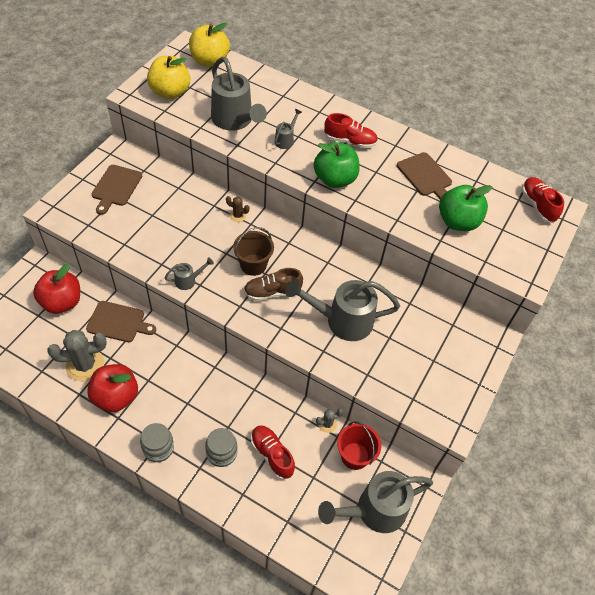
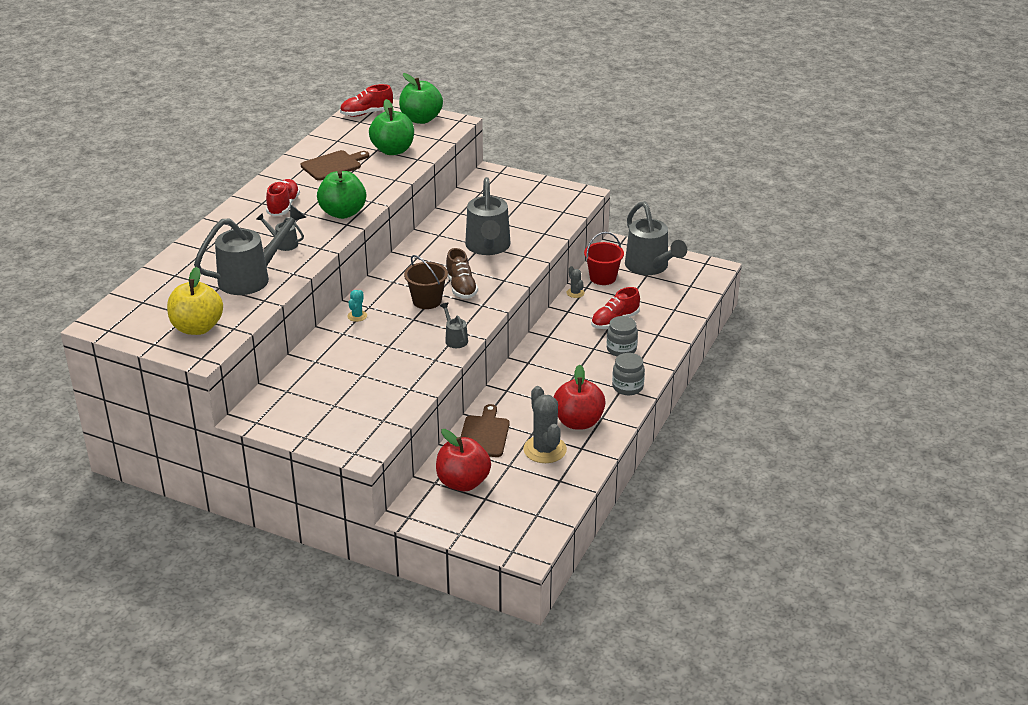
camera: 90 degrees left, 20 degrees down
(116, 187) = (318, 408): brown cutting board -> none
(209, 61) = (134, 305): yellow apple -> none
(237, 215) = (357, 316): brown cactus -> turquoise cactus
(530, 249) = (421, 119): none -> green apple

